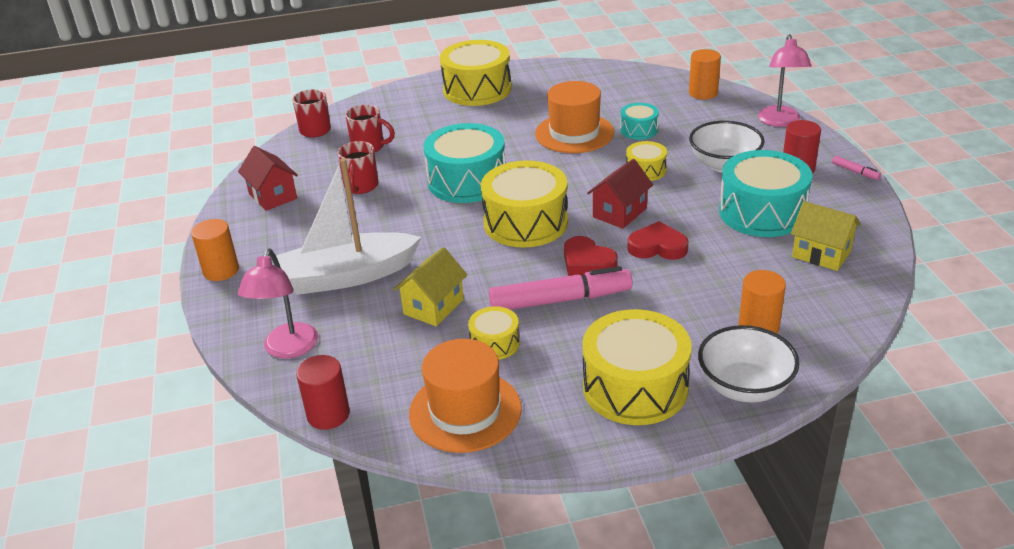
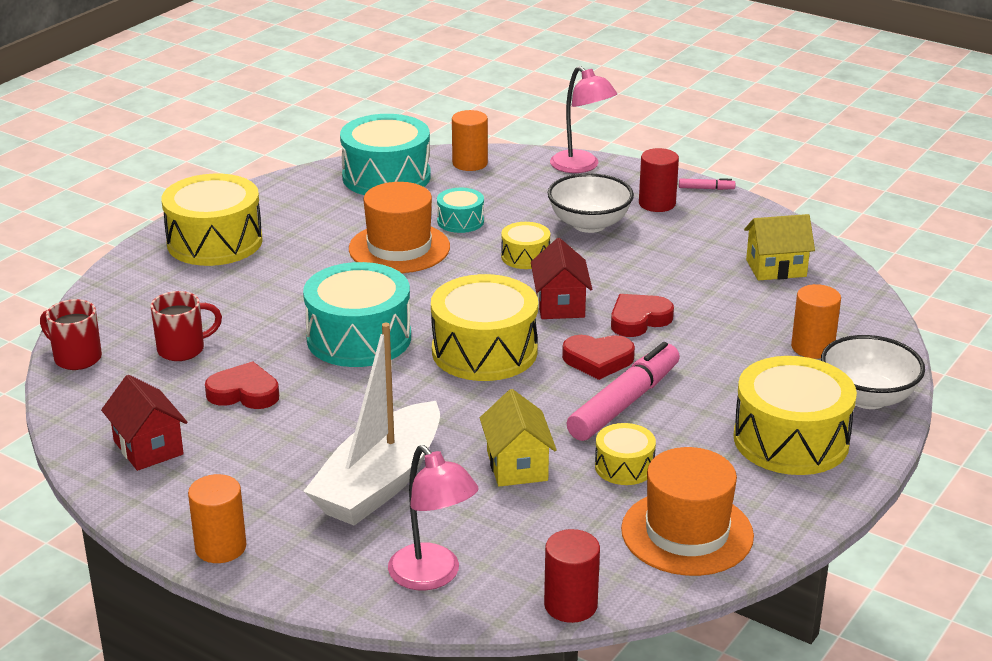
camera: 45 degrees left, 5 degrees down
(273, 196) = (148, 448): red house -> red house turned 45 degrees clockwise
(361, 186) = (244, 393): red mug -> red heart
(762, 212) = (682, 253): turquoise drum -> turquoise drum (386, 177)

